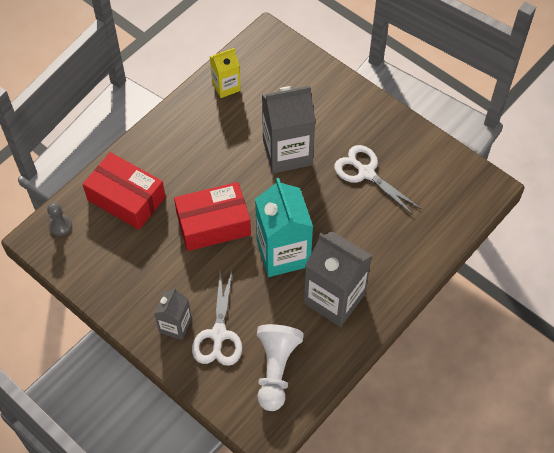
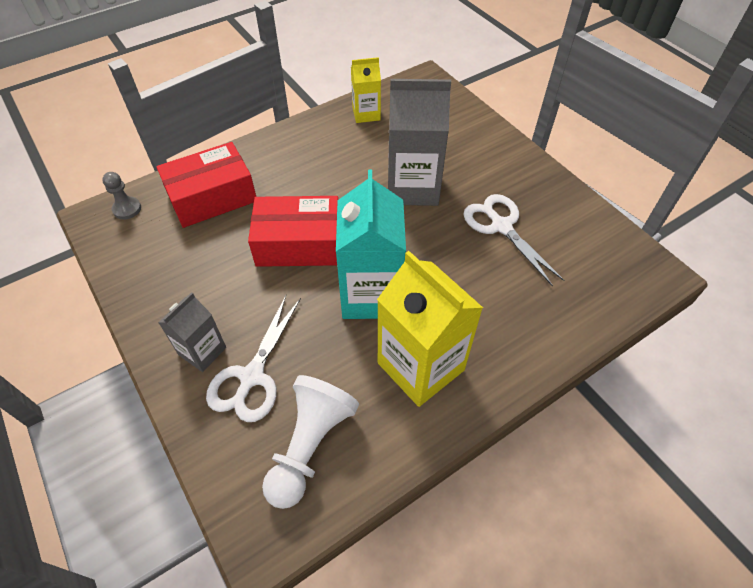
camera: 15 degrees right, 5 degrees down
(126, 198) = (212, 197): red box -> red box turned 75 degrees counterclockwise
(334, 298) = (420, 366): grey carton -> yellow carton

